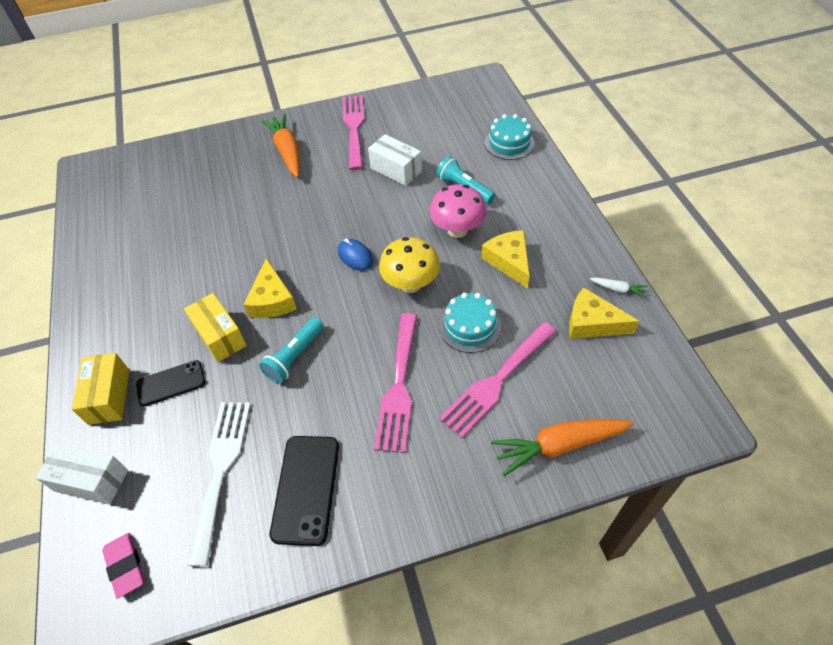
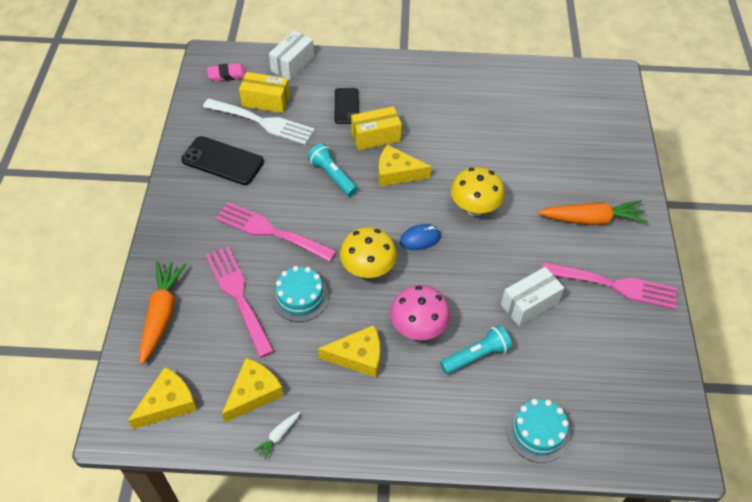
camera: 105 degrees right, 0 degrees up
(109, 396) = (352, 75): yellow box -> yellow box (266, 101)
(301, 227) = (474, 208): none -> yellow mushroom
(648, 388) = (168, 403): none -> yellow cheese

